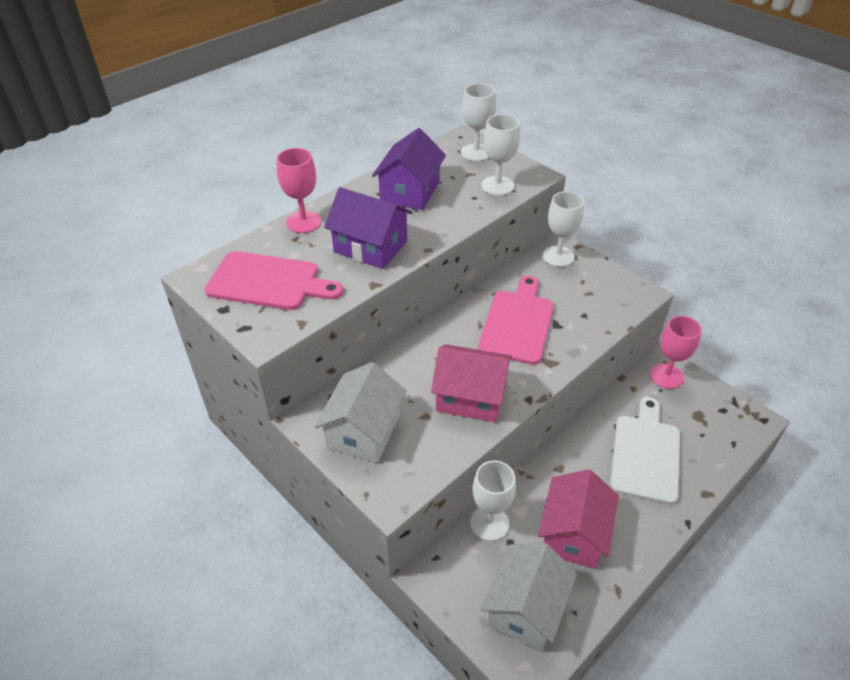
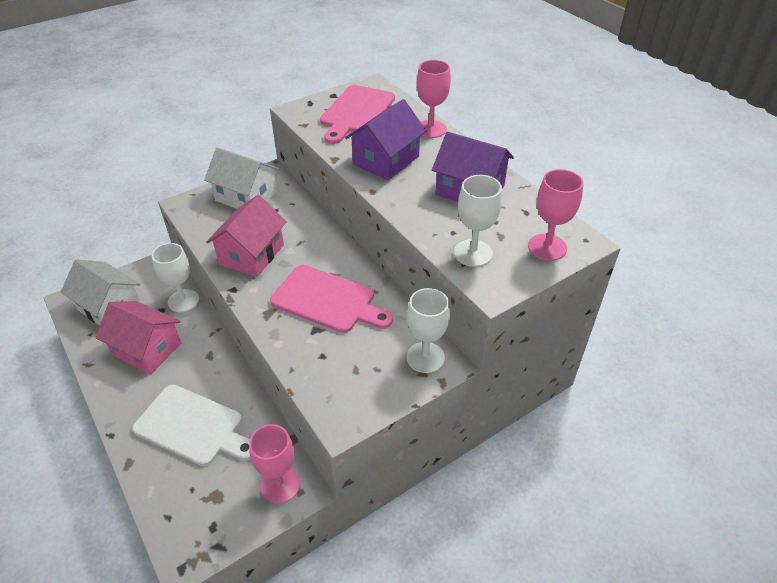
camera: 100 degrees right, 0 degrees up
(476, 152) = (547, 247): white goblet -> pink goblet

